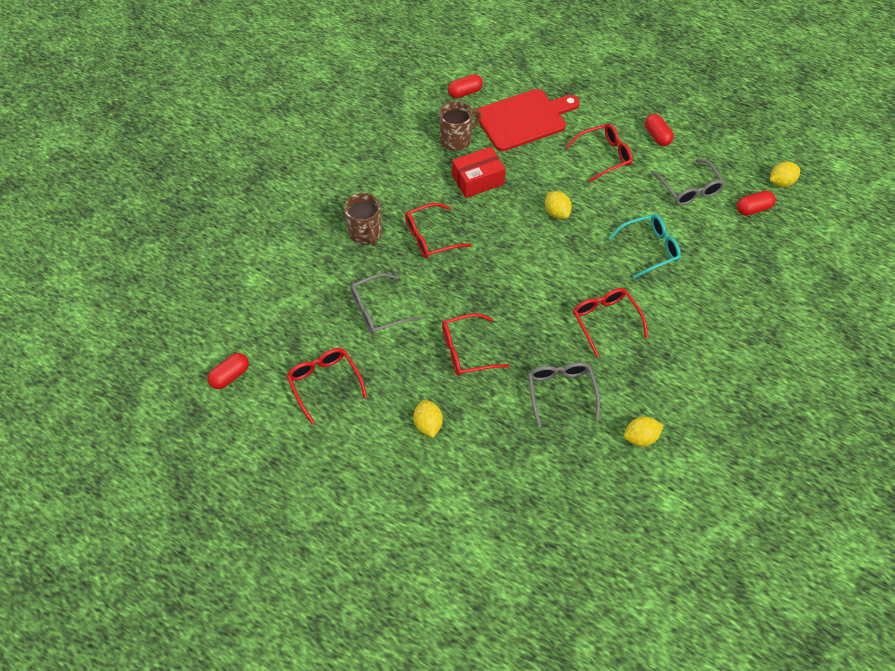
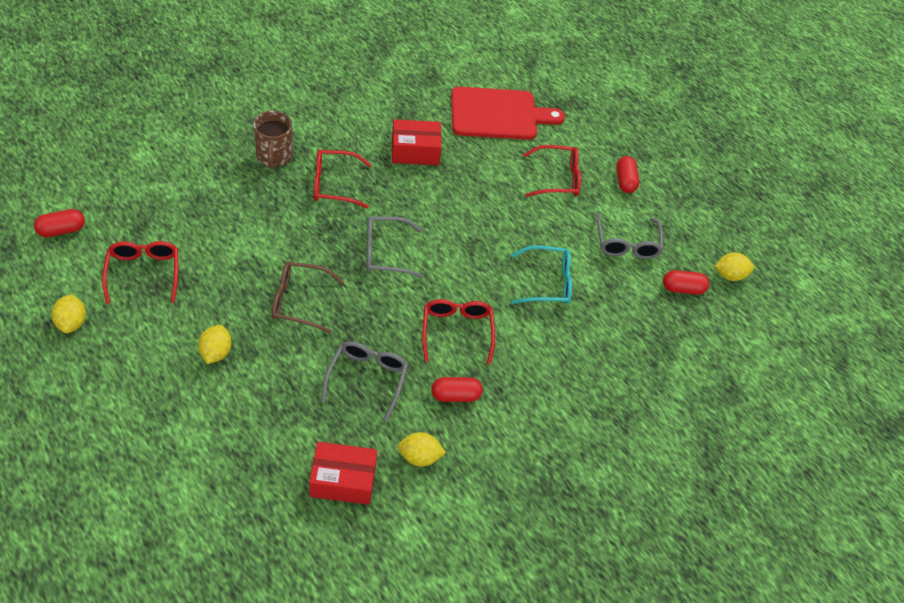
camera: 15 degrees right, 5 degrees down
(377, 310) = (238, 229): grey glasses -> grey glasses (385, 253)
(456, 139) = (419, 107): brown mug -> none
(465, 92) = (455, 69): red capsule -> red capsule (455, 395)
(466, 351) = (299, 301): red glasses -> brown glasses
(556, 213) = (474, 211): yellow lemon -> yellow lemon (72, 322)
(594, 484) = (343, 480): none -> red box

